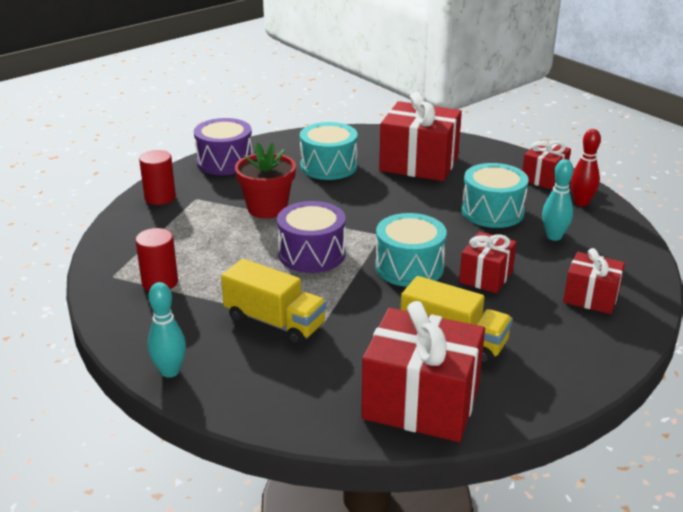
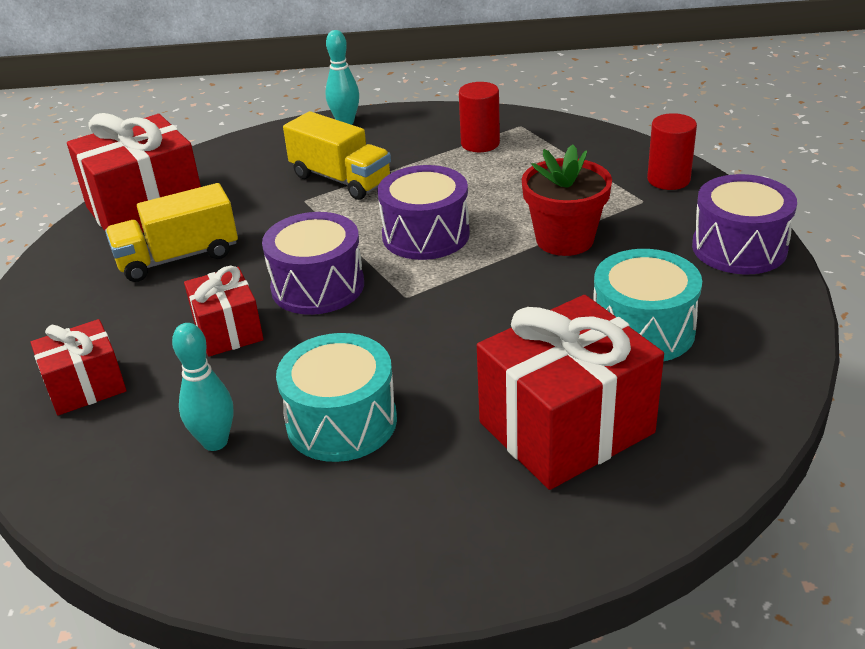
camera: 130 degrees right, 5 degrees up
(275, 322) = (341, 179): yellow truck -> yellow truck turned 120 degrees counterclockwise
(409, 267) = (317, 286): turquoise drum -> purple drum
(544, 178) = (364, 557): red gift -> none
(581, 203) = (245, 543): red bowling pin -> none

